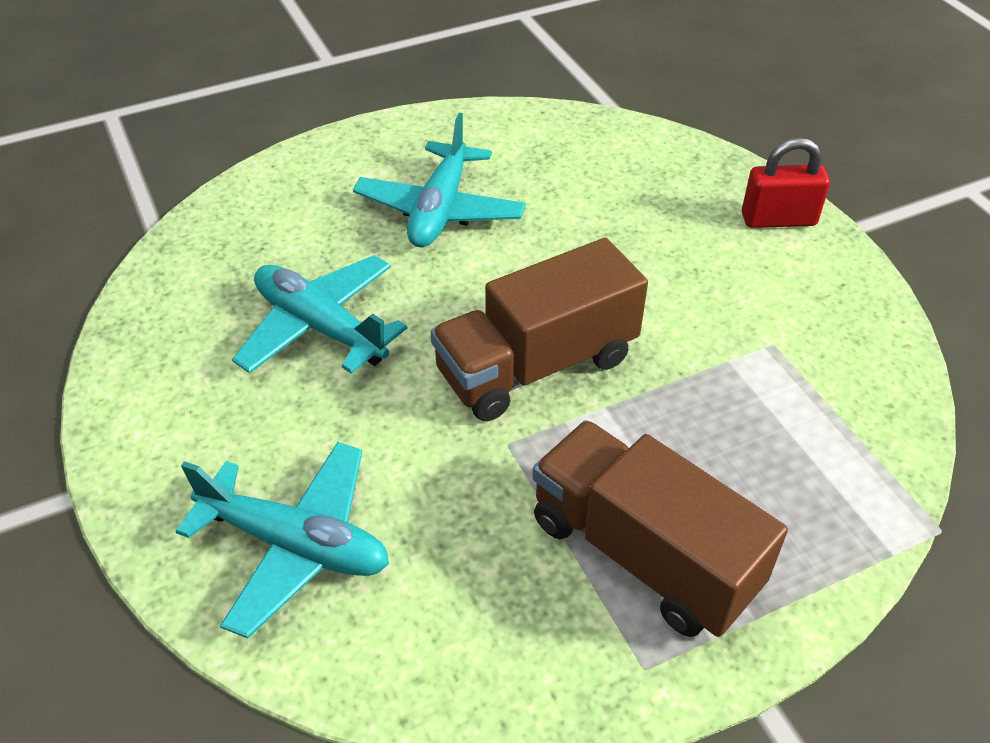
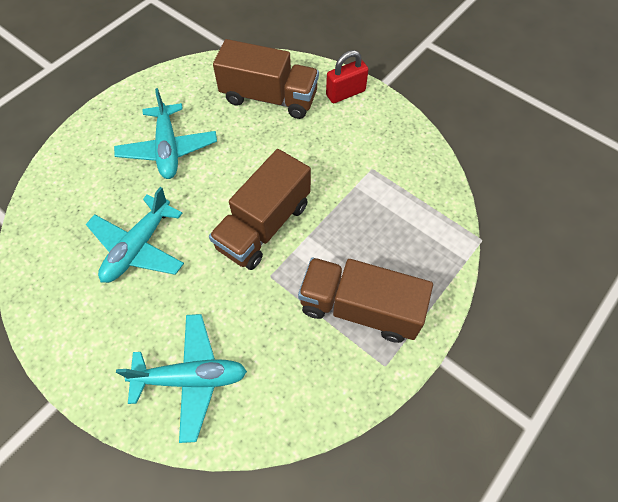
camera: 25 degrees left, 15 degrees up
(320, 327) = (138, 247): turquoise plane -> turquoise plane turned 75 degrees counterclockwise
(640, 188) = (269, 97): none -> brown truck

